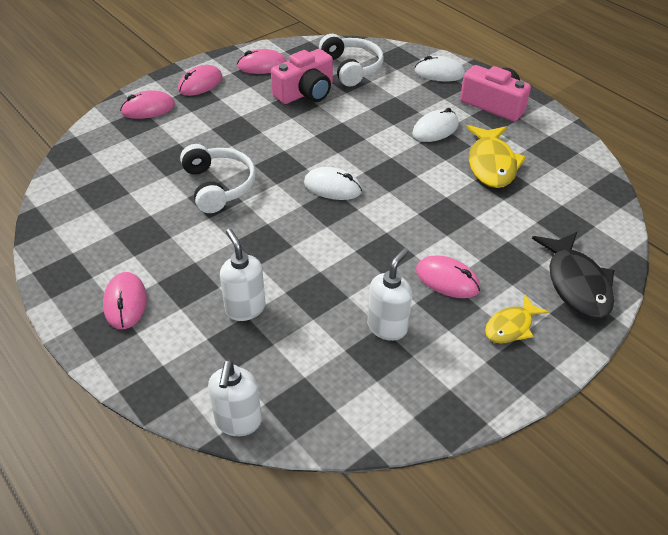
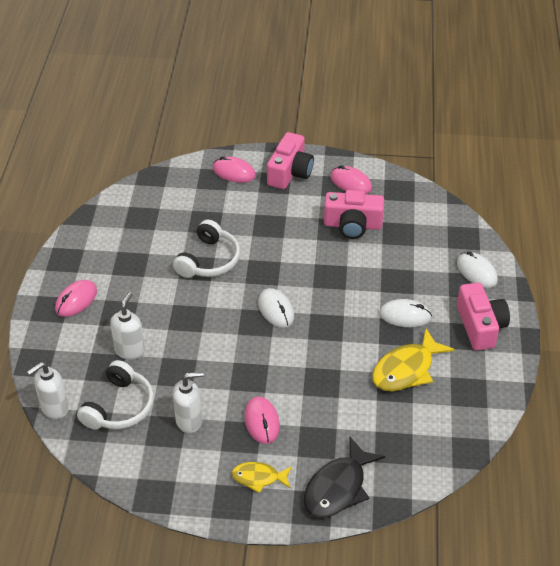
camera: 45 degrees right, 0 degrees up
(200, 84) = (290, 172): pink mouse -> pink camera
(351, 68) = (413, 225): white headphones -> white headphones (119, 407)

